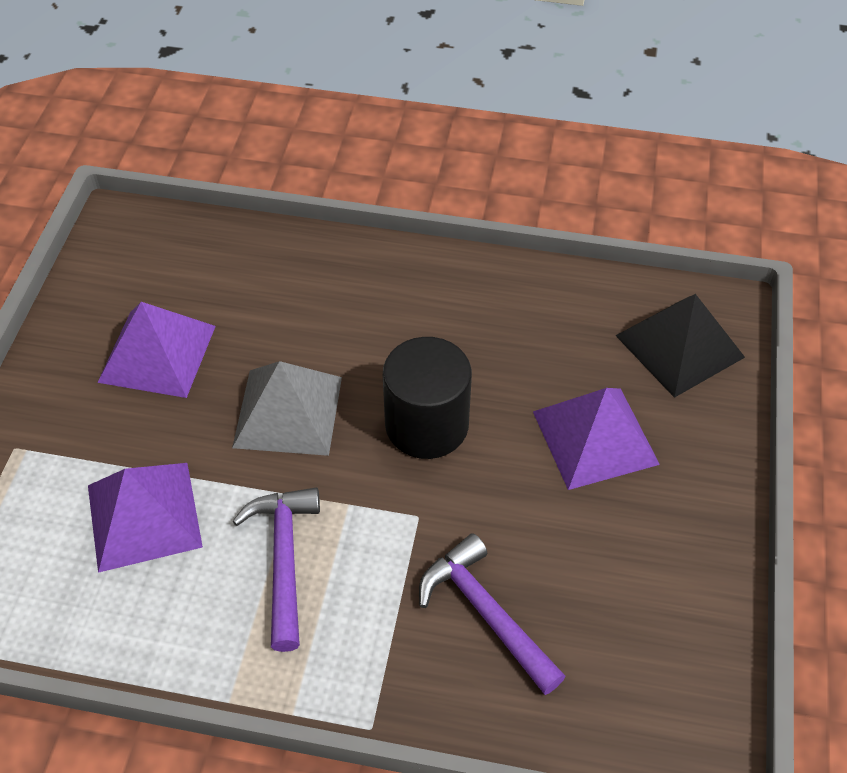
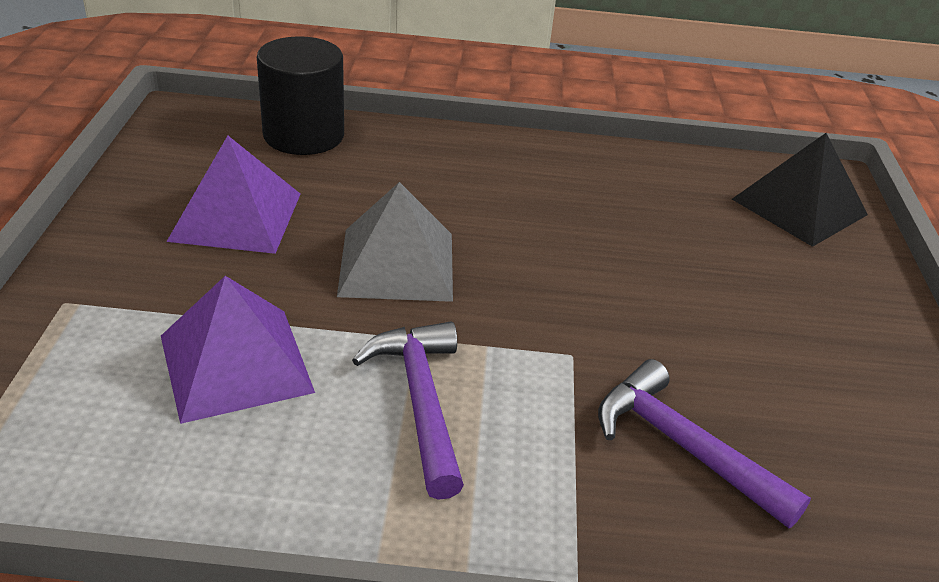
camera: 10 degrees left, 15 degrees down
(426, 425) = (557, 273): black cylinder -> black cylinder (304, 135)
(595, 437) = (744, 280): purple pyramid -> none

